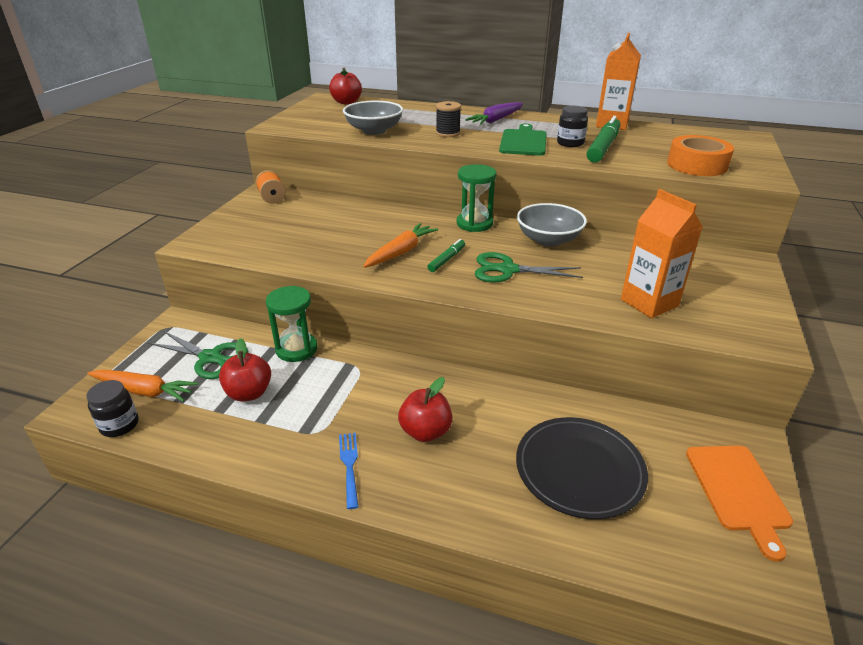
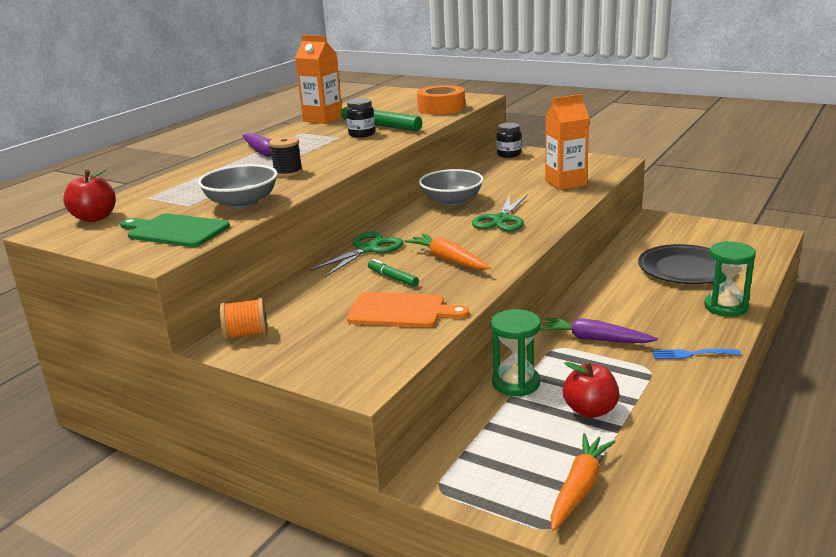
camera: 75 degrees left, 10 degrees down
(119, 425) = (642, 498): black jar -> black jar (509, 154)
(210, 358) = (520, 442): green scissors -> green scissors (368, 249)
(377, 392) = (594, 339): none -> purple carrot
(425, 431) = (648, 319): red apple -> none
(446, 260) = (473, 241): green marker -> green marker (393, 278)
(474, 224) = (402, 226): green hourglass -> green hourglass (726, 307)
(523, 142) = (343, 148): green cutting board -> green cutting board (175, 231)
(738, 491) = (698, 229): orange cutting board -> orange cutting board (401, 311)

